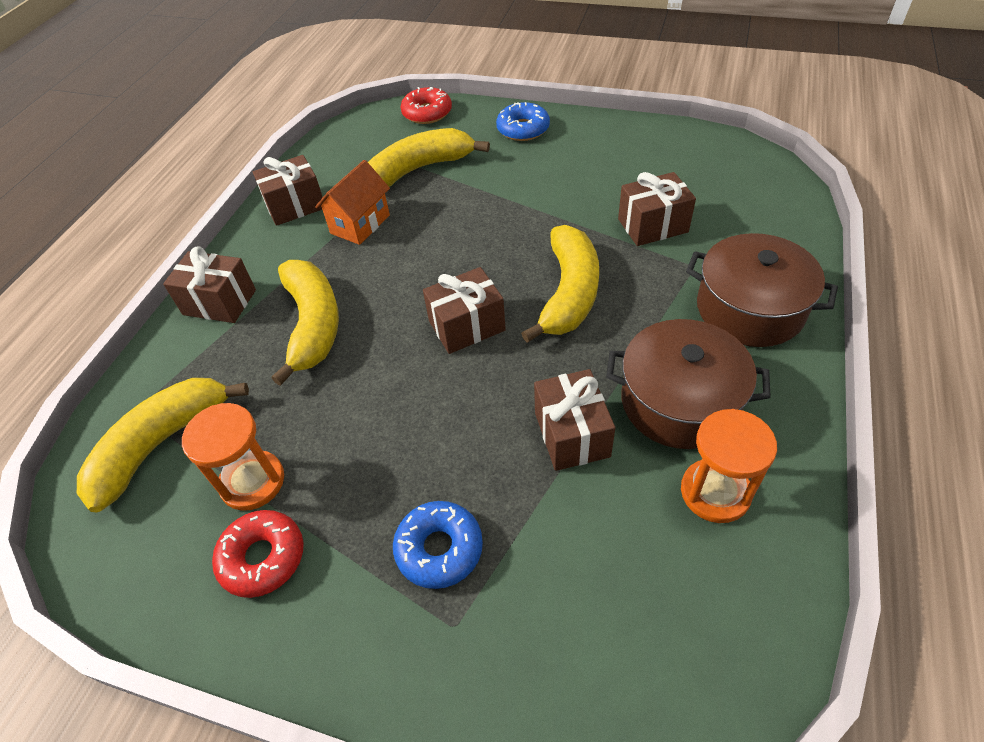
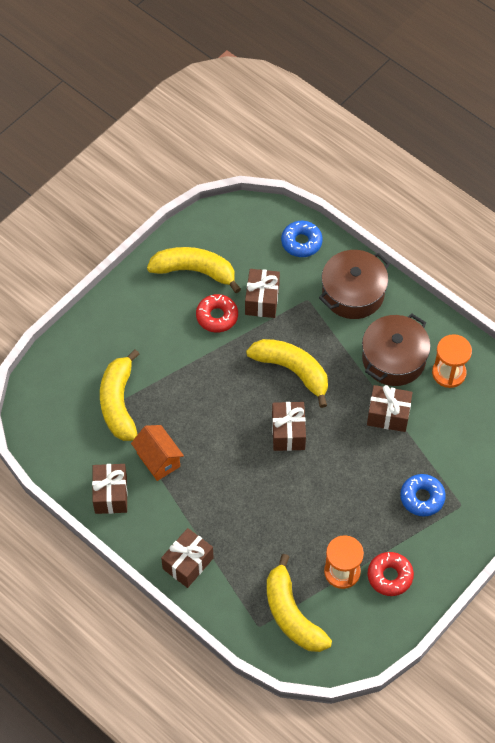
camera: 70 degrees left, 10 degrees up
(313, 324) = (240, 514): yellow banana -> yellow banana (194, 271)
(427, 113) = (48, 373): red donut -> red donut (217, 316)
(523, 129) = (114, 322): blue donut -> blue donut (301, 242)

